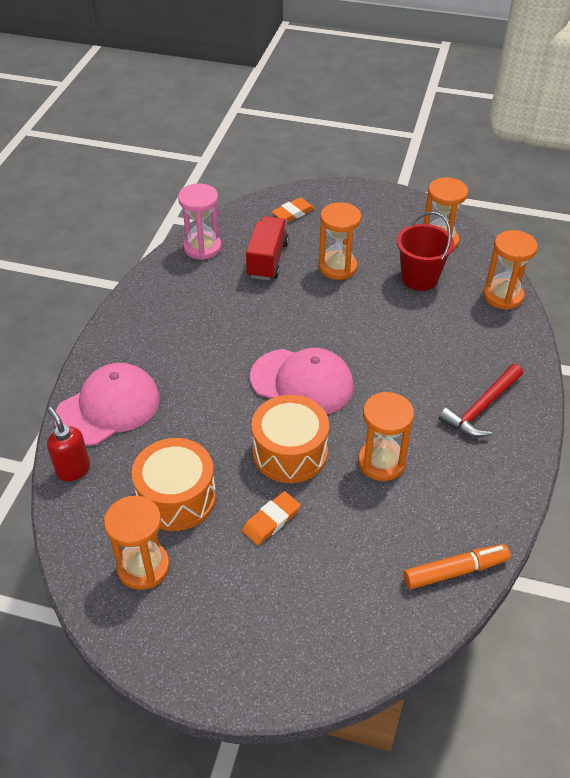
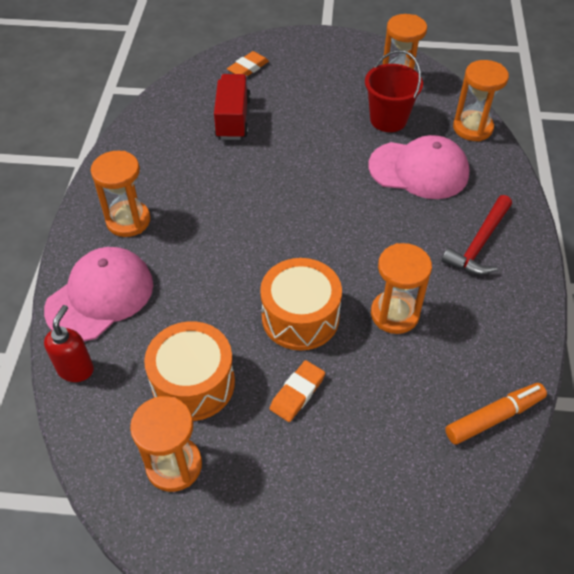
camera: 10 degrees left, 5 degrees up
(73, 469) = (76, 369): red soap dispenser -> red soap dispenser turned 60 degrees clockwise
(202, 247) = (163, 114): pink hourglass -> none
(302, 382) = (296, 241): pink cap -> pink cap (419, 170)
(337, 267) = (305, 118): orange hourglass -> orange hourglass (128, 220)

